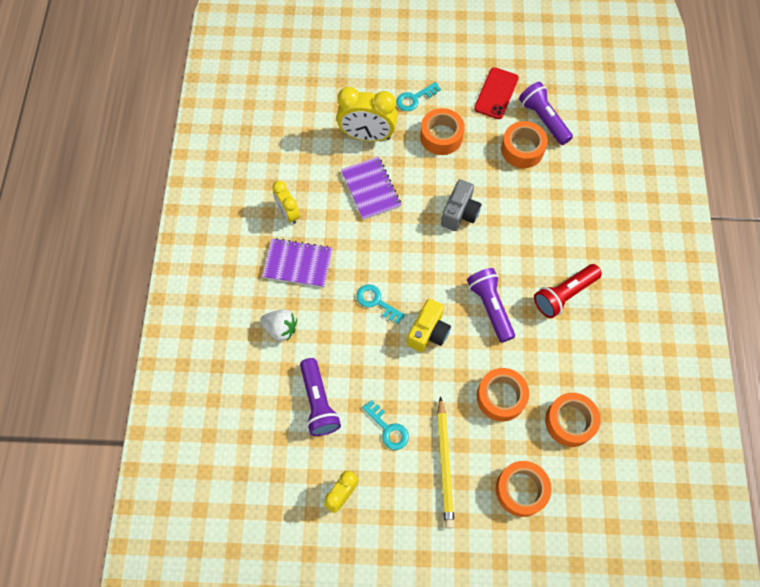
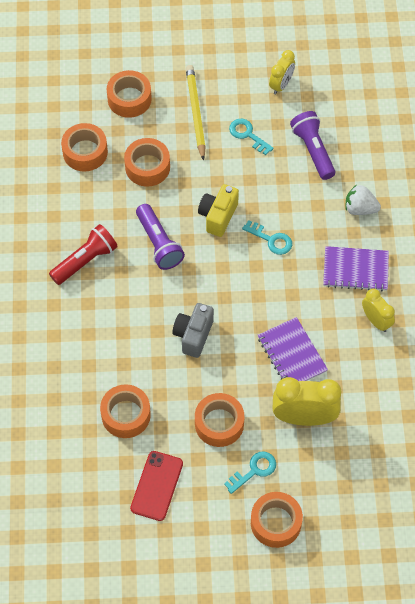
camera: 175 degrees right, 5 degrees down
(401, 60) = (276, 523): none -> orange tape
(543, 119) = (100, 455): purple flashlight -> none

